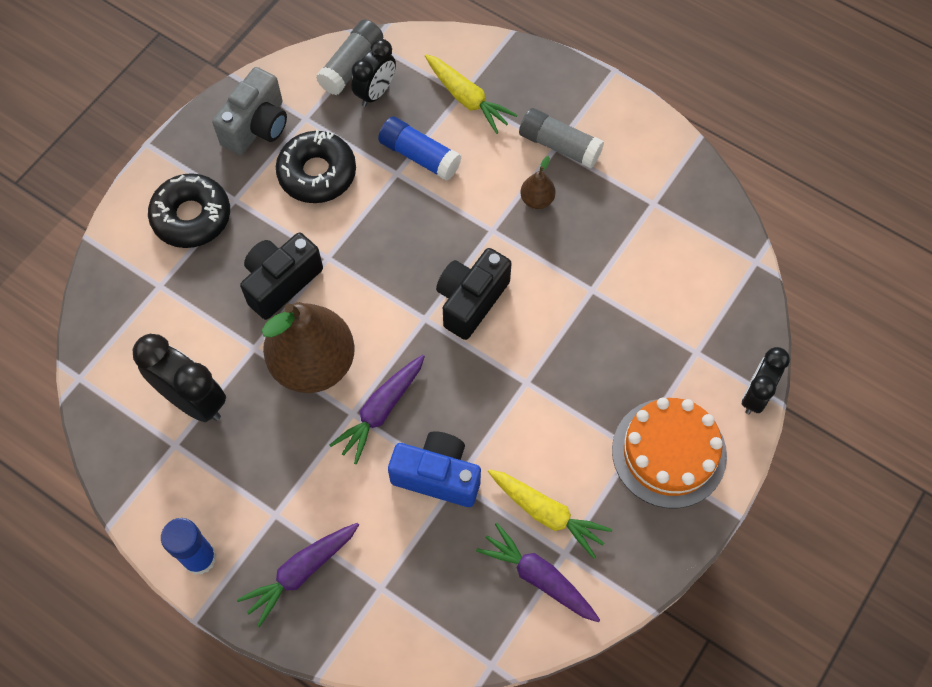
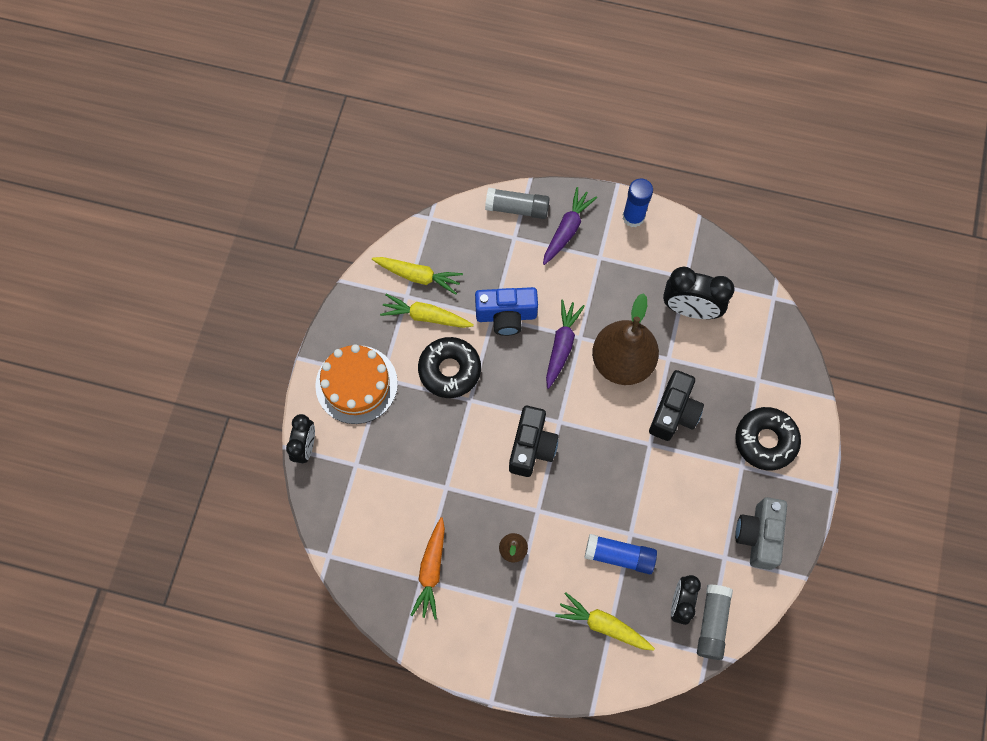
camera: 160 degrees right, 5 degrees up
(317, 173) = (691, 511): black donut -> black donut (449, 370)
(539, 577) = (418, 276): purple carrot -> yellow carrot
(559, 145) = (512, 606): grey glue stick -> grey glue stick (517, 208)
(638, 208) = (431, 570): none -> orange carrot

